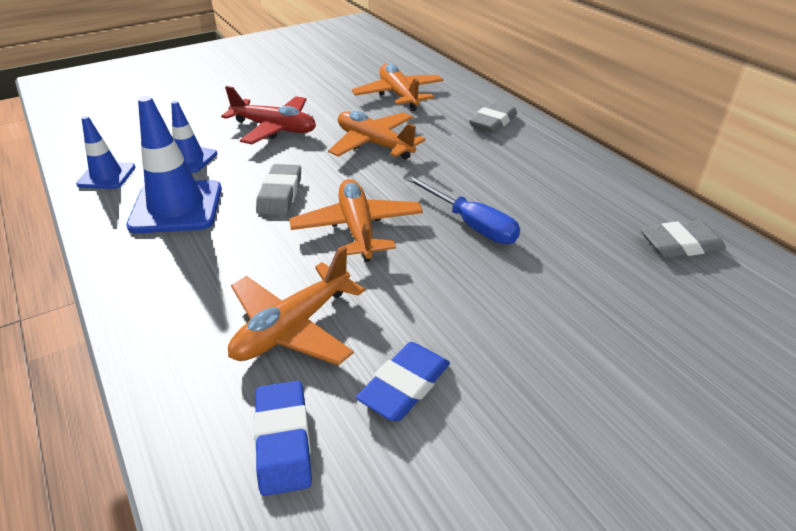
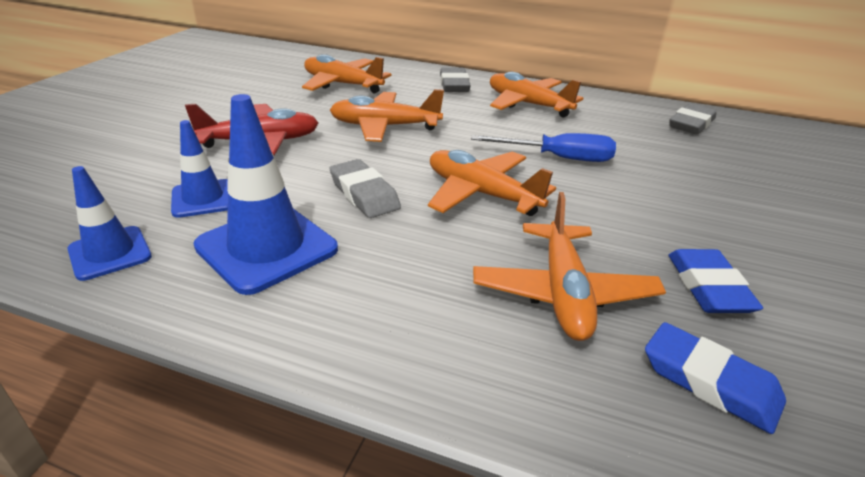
camera: 40 degrees left, 5 degrees down
(531, 163) = (528, 104): none -> orange plane

